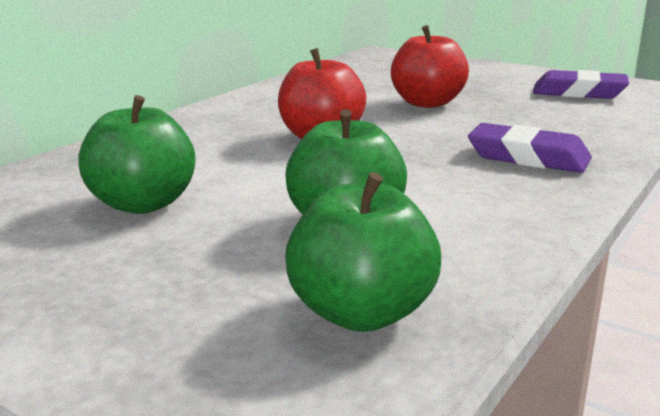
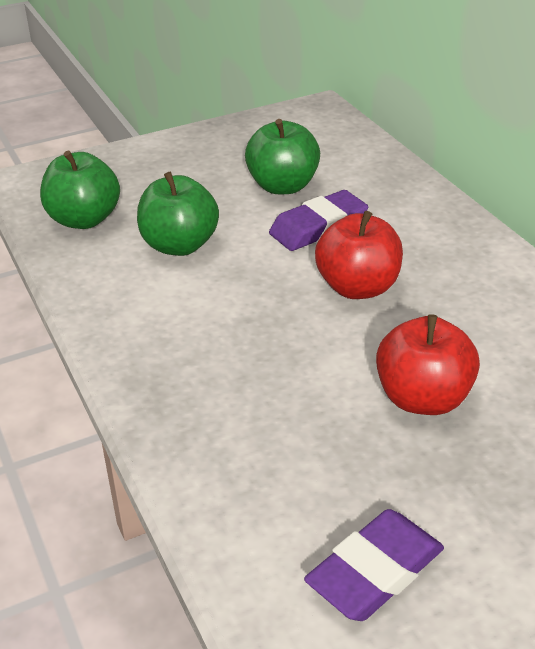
camera: 120 degrees right, 15 degrees up
(528, 157) = (202, 379): purple eraser -> purple eraser (318, 227)

